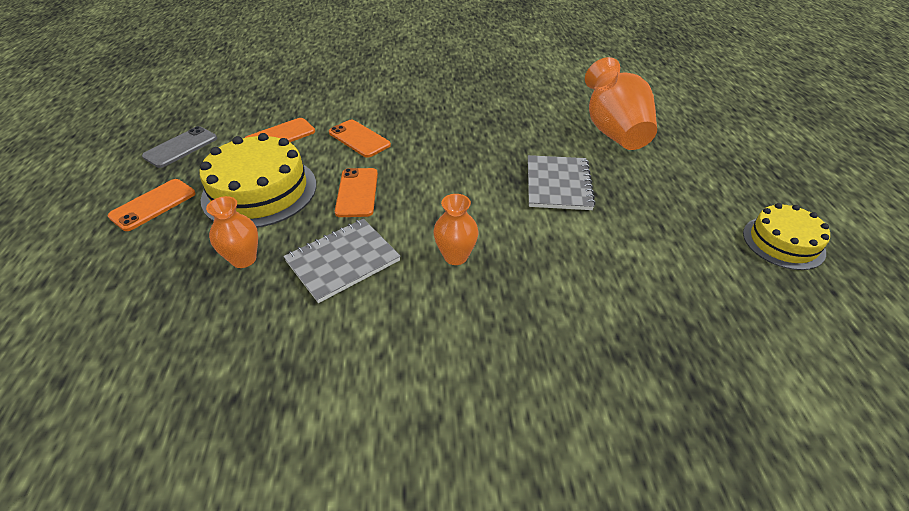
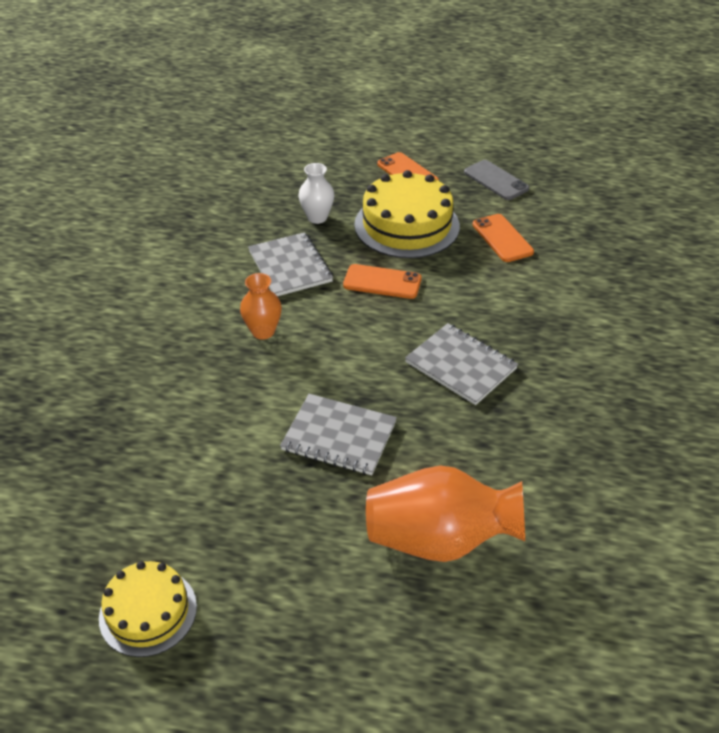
camera: 105 degrees right, 0 degrees up
(244, 259) = (317, 217): orange vase -> white vase
(359, 139) = (482, 292): orange phone -> none
(452, 140) = (461, 365): none -> grey notebook

